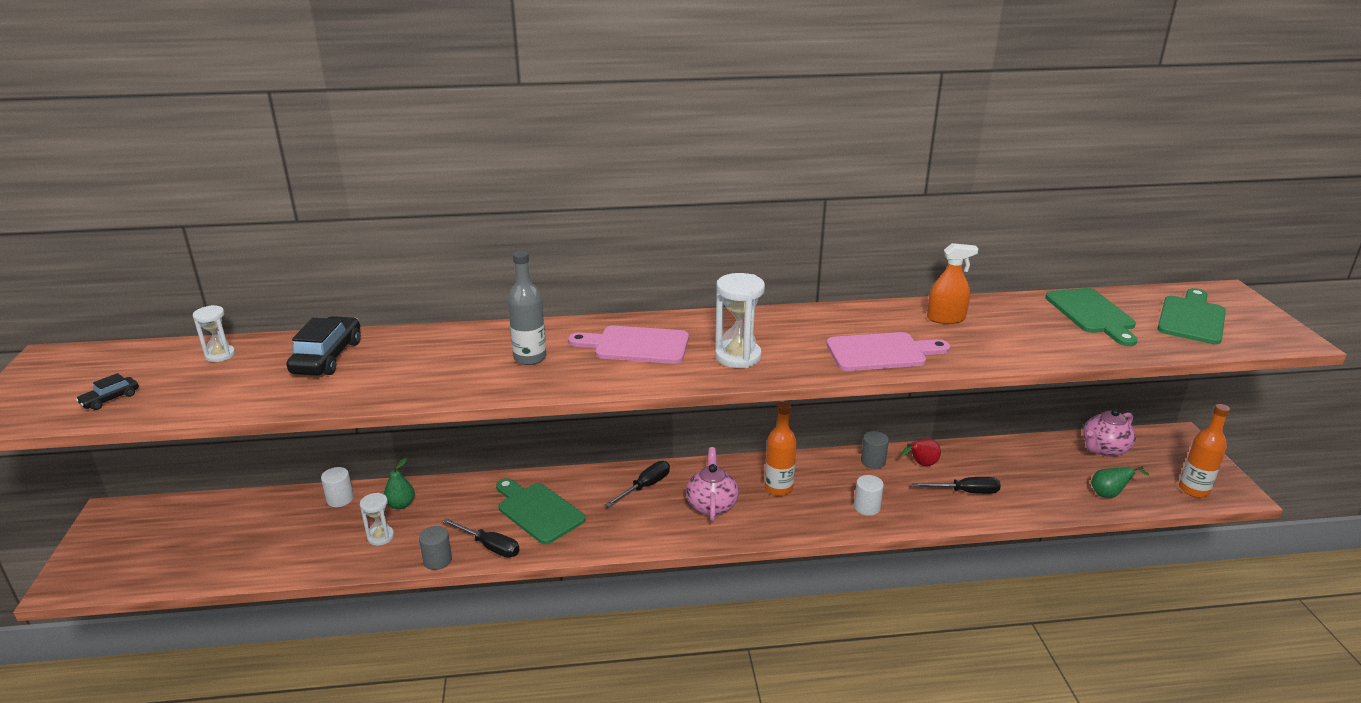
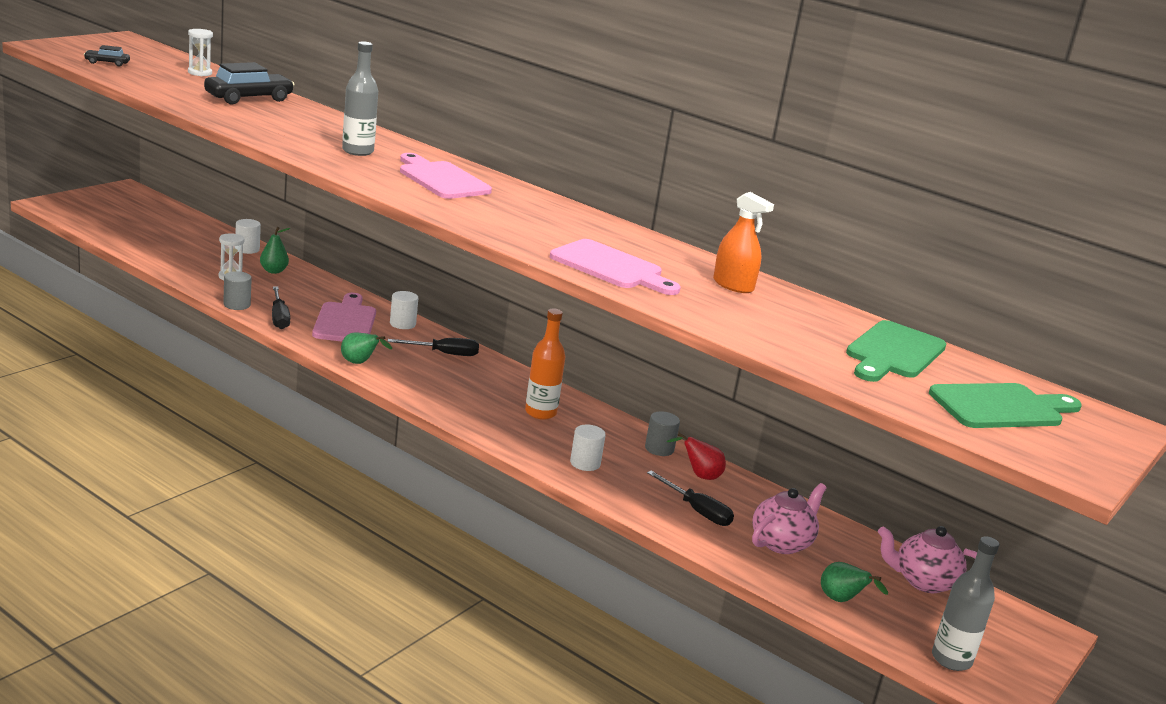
camera: 40 degrees right, 5 degrees down
(538, 511) = (345, 321): green cutting board -> pink cutting board
(575, 482) = (402, 324): none -> white cylinder
(616, 541) = (360, 363): none -> green pear
(712, 505) = (467, 389): pink teapot -> pink teapot (781, 543)
(738, 356) = (494, 216): white hourglass -> none
(1194, 490) = (951, 659): orange bottle -> grey bottle

